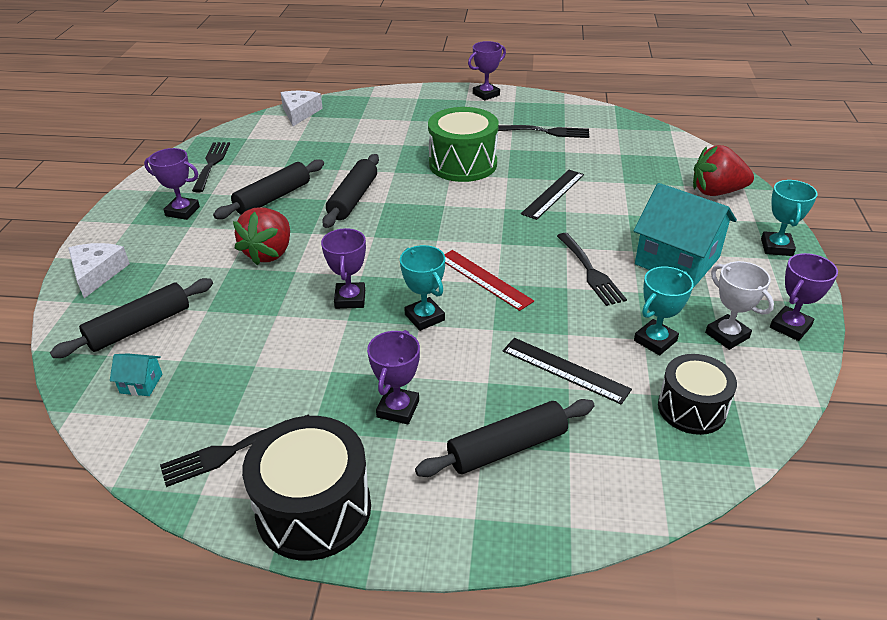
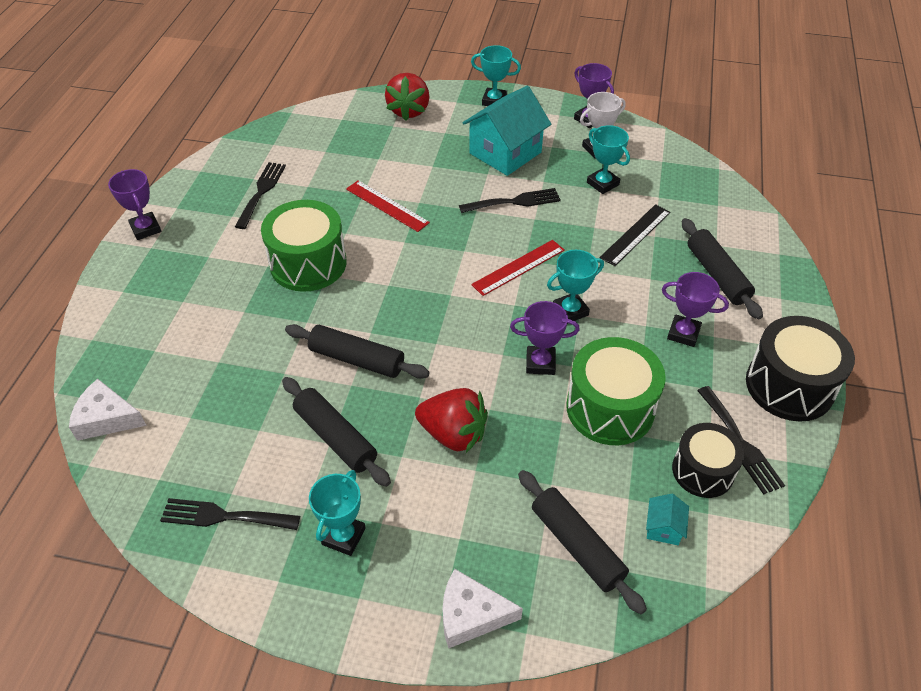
camera: 85 degrees left, 10 degrees up
(182, 211) = (343, 536): purple trophy -> turquoise trophy
(290, 347) = (610, 408): none -> green drum
(553, 194) = (387, 206): black ruler -> red ruler
(691, 408) = (672, 181): black drum -> black drum (702, 471)

